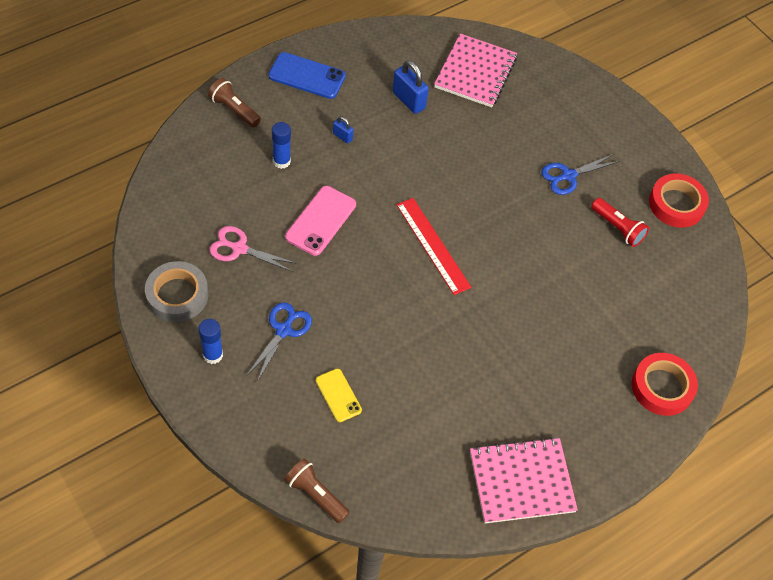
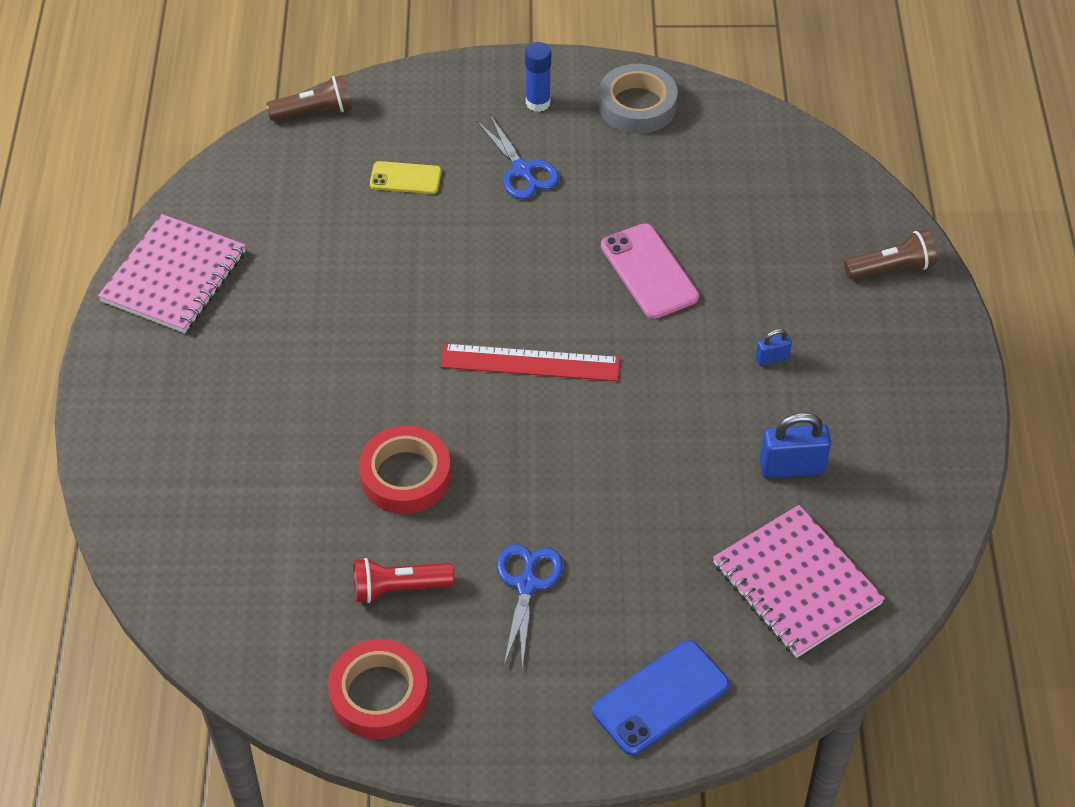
camera: 130 degrees right, 5 degrees down
(239, 248) = (662, 181): pink scissors -> none
(281, 161) = (770, 276): blue glue stick -> none
(307, 76) = (909, 372): blue phone -> blue phone (660, 698)
(662, 387) = (151, 479): red tape -> red tape (405, 475)

